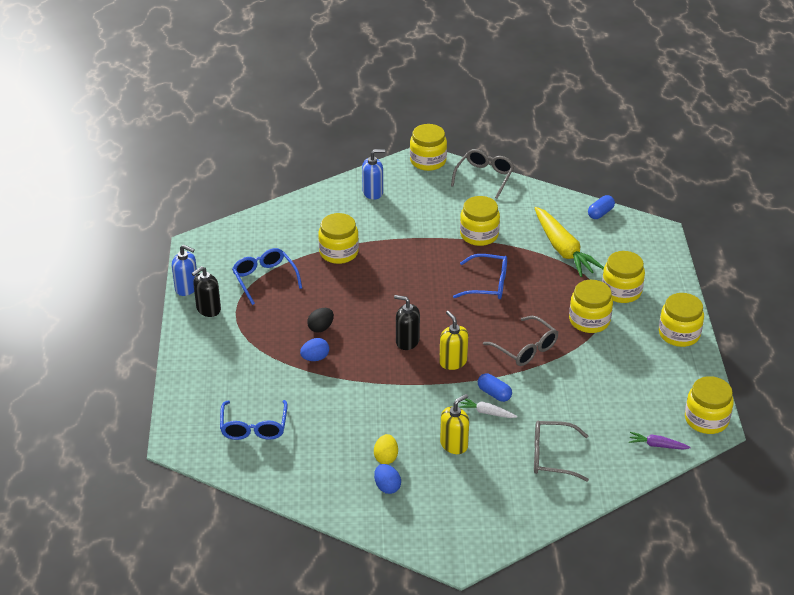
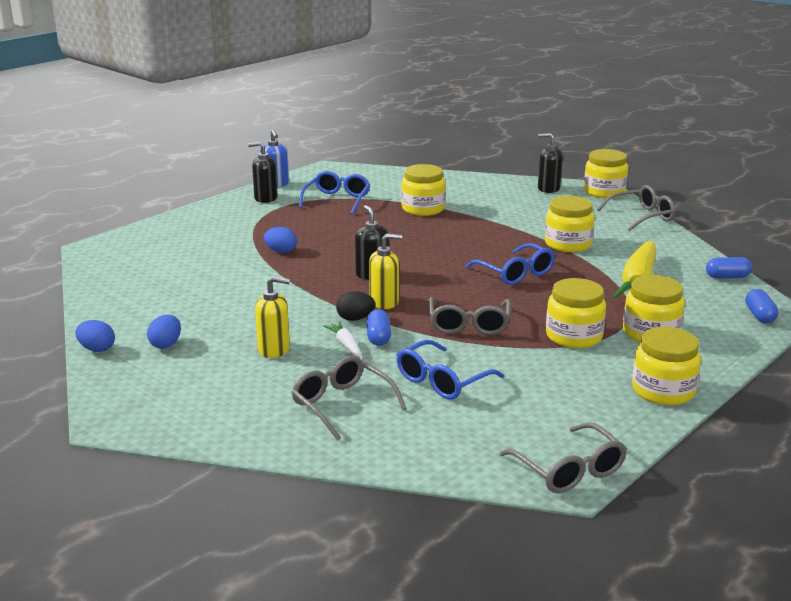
camera: 45 degrees right, 15 degrees down
(254, 427) = (156, 264): blue glasses -> blue glasses (442, 381)
(321, 328) = (321, 238): black egg -> black egg (355, 319)
(353, 521) = (97, 349): none -> blue egg
(373, 192) = (519, 191): blue soap dispenser -> none
(386, 457) = (205, 328): yellow egg -> none
(388, 178) = (548, 188): none -> black soap dispenser
(453, 362) = (384, 302): yellow soap dispenser -> yellow soap dispenser turned 60 degrees clockwise
(653, 240) = (759, 316): none -> blue capsule
(657, 445) = (468, 458): purple carrot -> none
(706, 419) = (569, 470): yellow jar -> grey glasses

